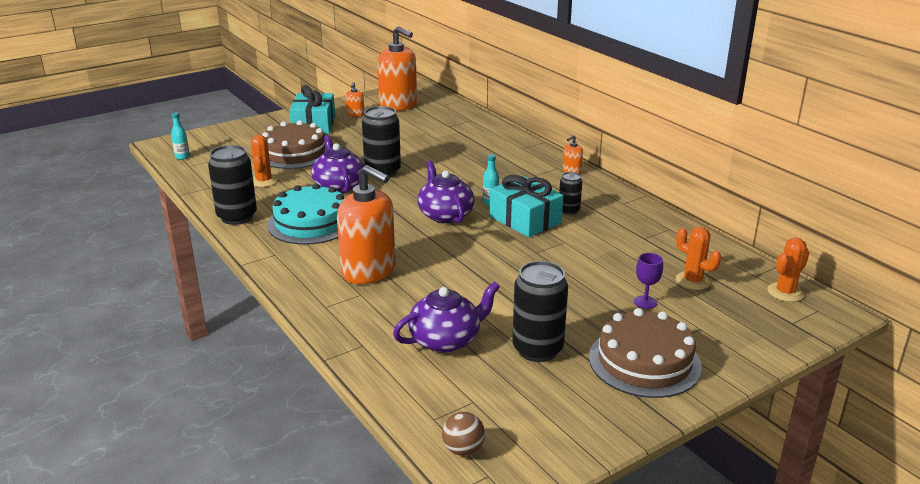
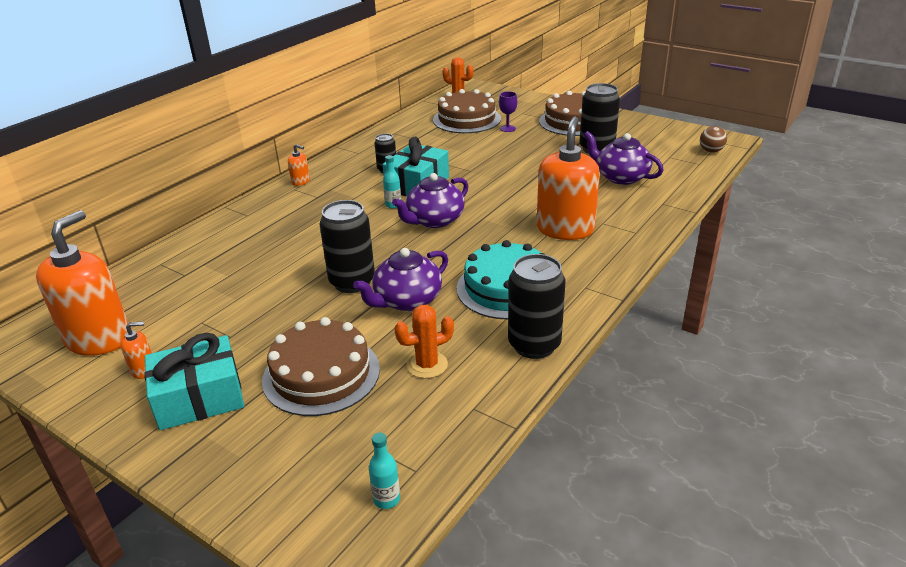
camera: 110 degrees left, 5 degrees up
(693, 281) = (466, 119): orange cactus -> brown cake

